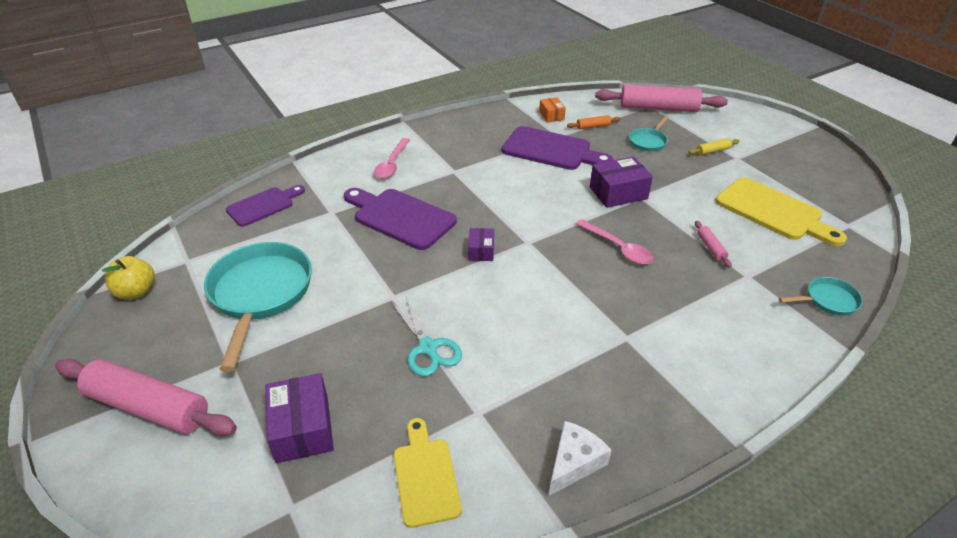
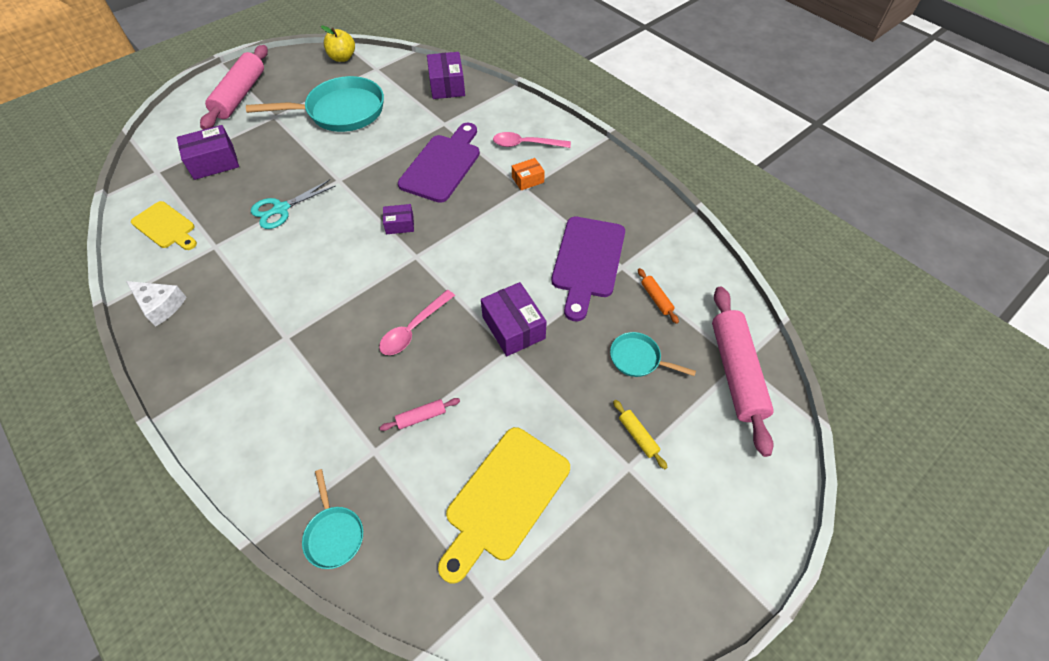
camera: 80 degrees right, 15 degrees up
(263, 205) = (447, 85): purple cutting board -> purple box
(425, 476) = (165, 227): yellow cutting board -> yellow cutting board turned 60 degrees clockwise
(551, 115) = (667, 256): orange box -> orange box (527, 180)

